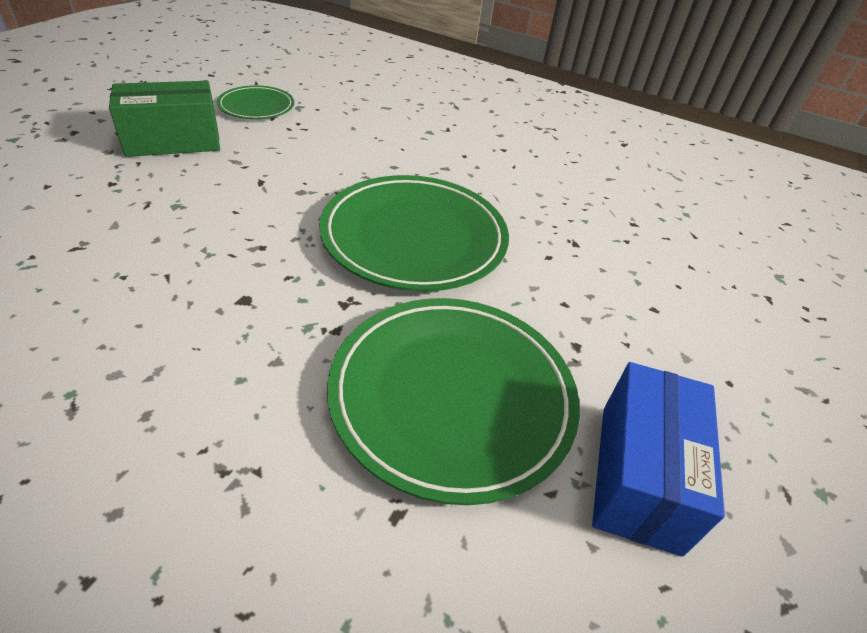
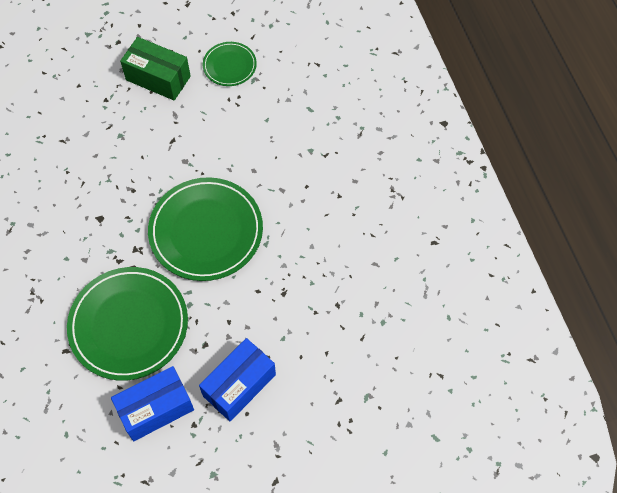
camera: 50 degrees right, 20 degrees up
(676, 359) = (239, 385): none -> blue box

